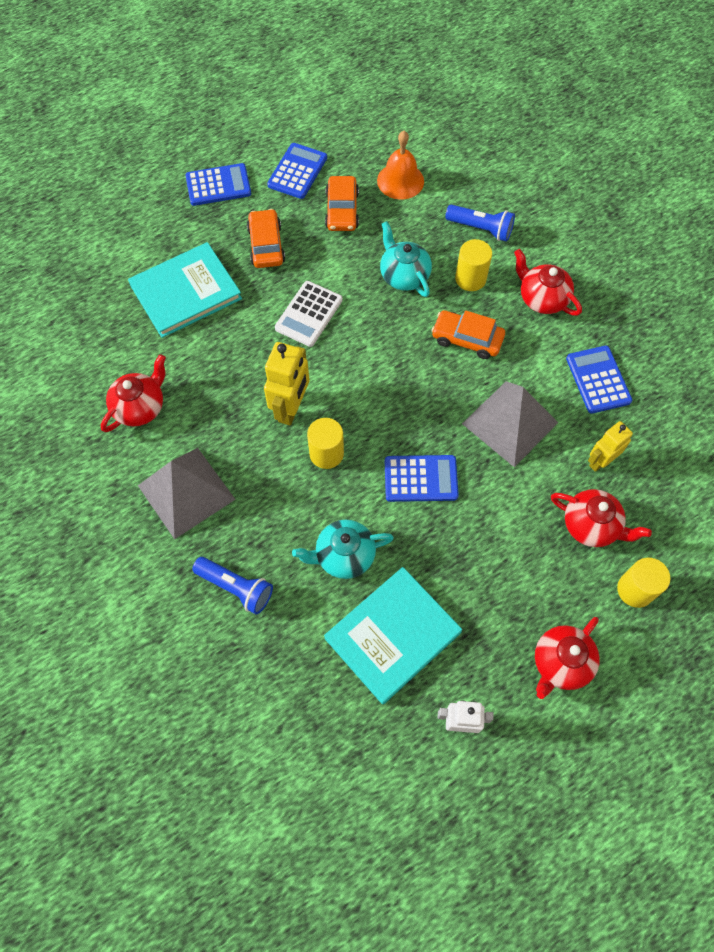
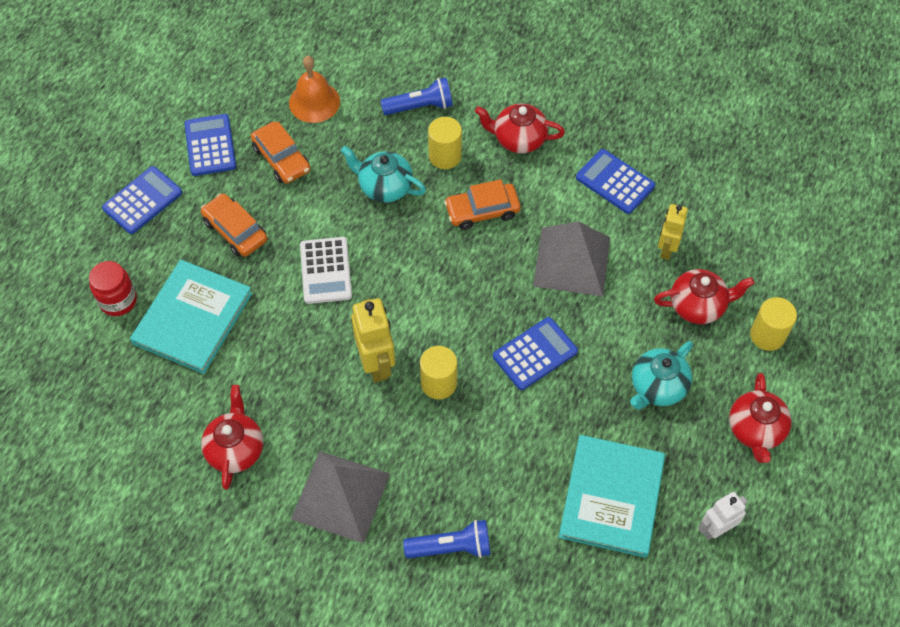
camera: 35 degrees left, 5 degrees down
(145, 248) = (118, 301): none -> red jar
(344, 556) = (521, 459): turquoise teapot -> turquoise teapot (657, 387)

